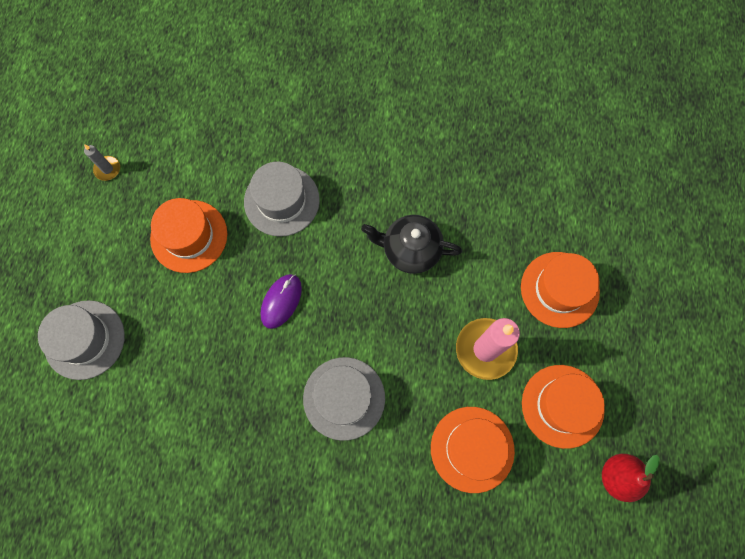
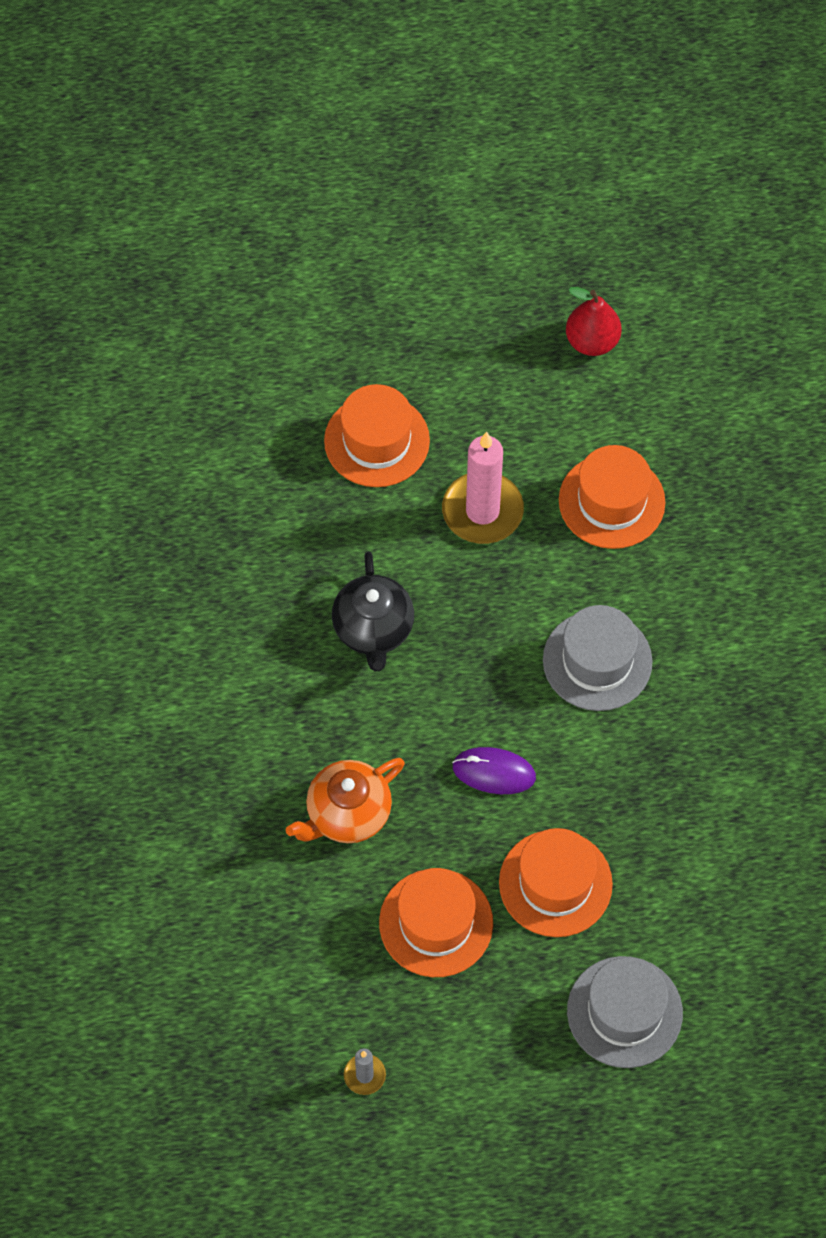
camera: 105 degrees left, 10 degrees down
(281, 201) = (347, 813): grey hat -> orange teapot
(562, 406) = (527, 413): orange hat -> orange hat (555, 883)

